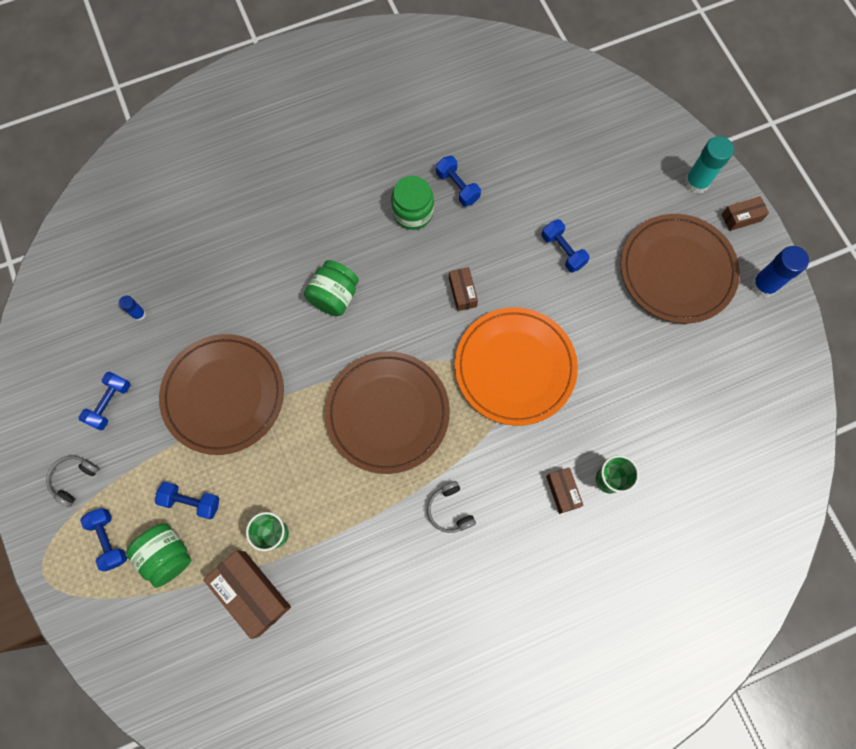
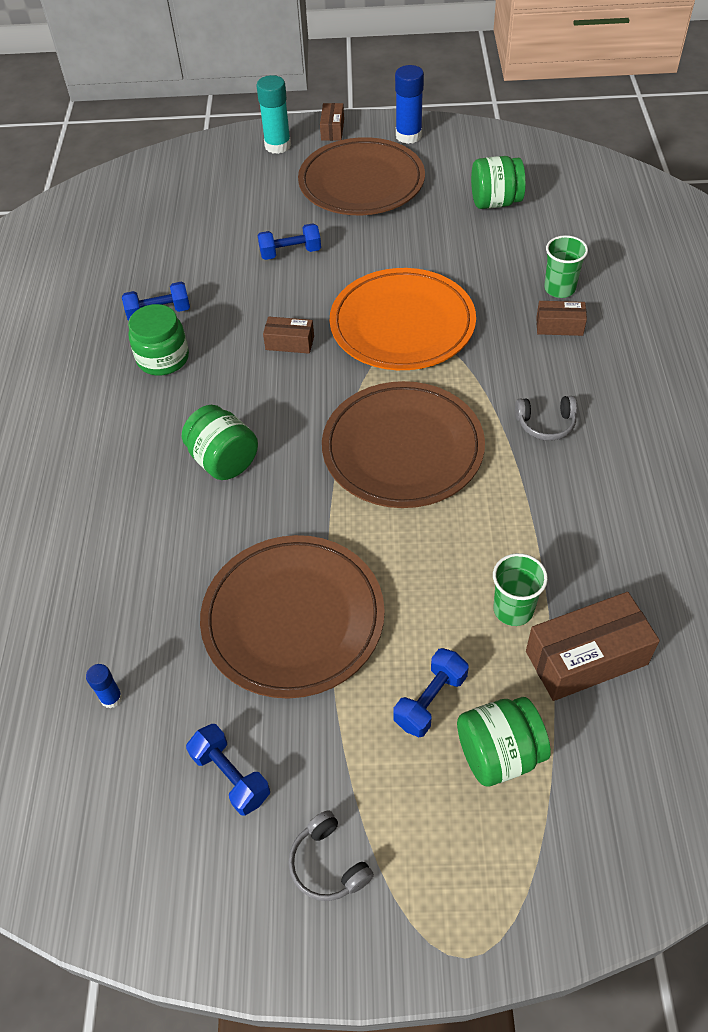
camera: 65 degrees left, 20 degrees down
(109, 540) = (447, 833): blue dumbbell -> none
(701, 392) = (495, 202): none -> green jar

